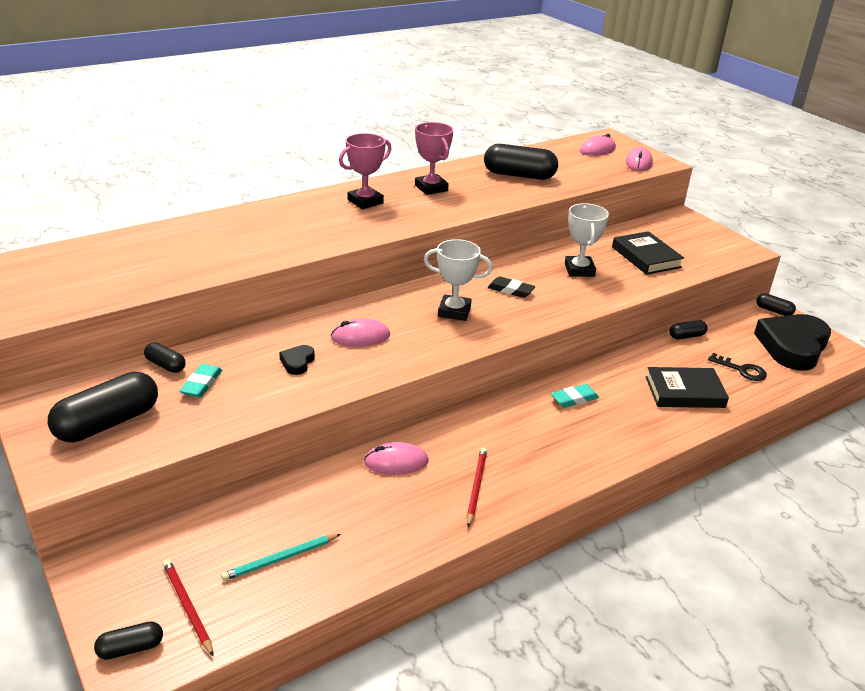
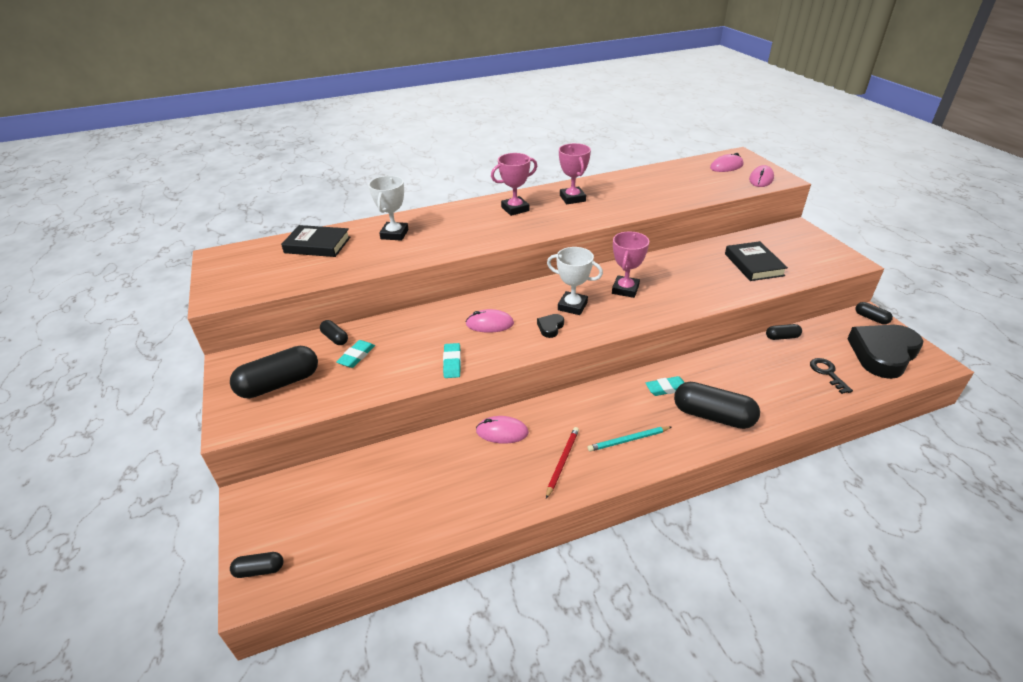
camera: 15 degrees right, 5 degrees up
(187, 607) = (309, 540): red pencil -> none
(280, 559) = (389, 508): turquoise pencil -> turquoise pencil (628, 440)
(297, 362) = (434, 343): black heart -> black heart (550, 327)
(327, 383) = (452, 363): none -> turquoise eraser
(510, 290) = (625, 289): black eraser -> pink trophy
(519, 175) = (650, 189): black capsule -> black capsule (713, 416)
(579, 270) = (690, 274): white trophy -> white trophy (394, 234)
(684, 392) = (768, 390): black book -> black book (317, 245)
(741, 370) = (827, 373): black key -> black key turned 150 degrees counterclockwise

